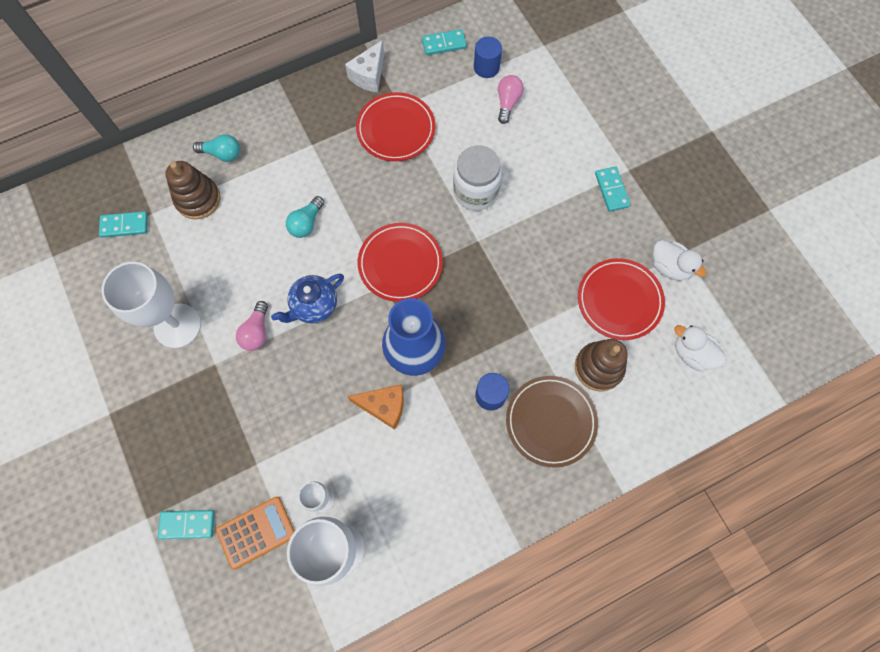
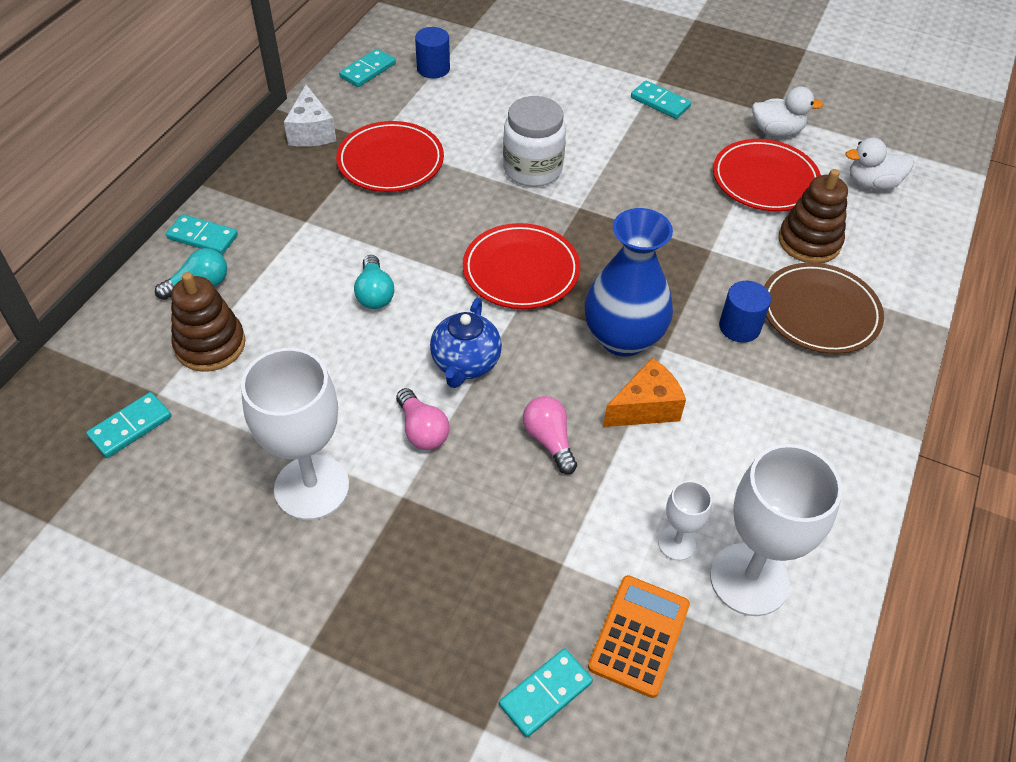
camera: 40 degrees left, 20 degrees down
(249, 119) = (203, 237): none -> turquoise domino
(507, 103) = (485, 85): pink light bulb -> pink light bulb (549, 440)

